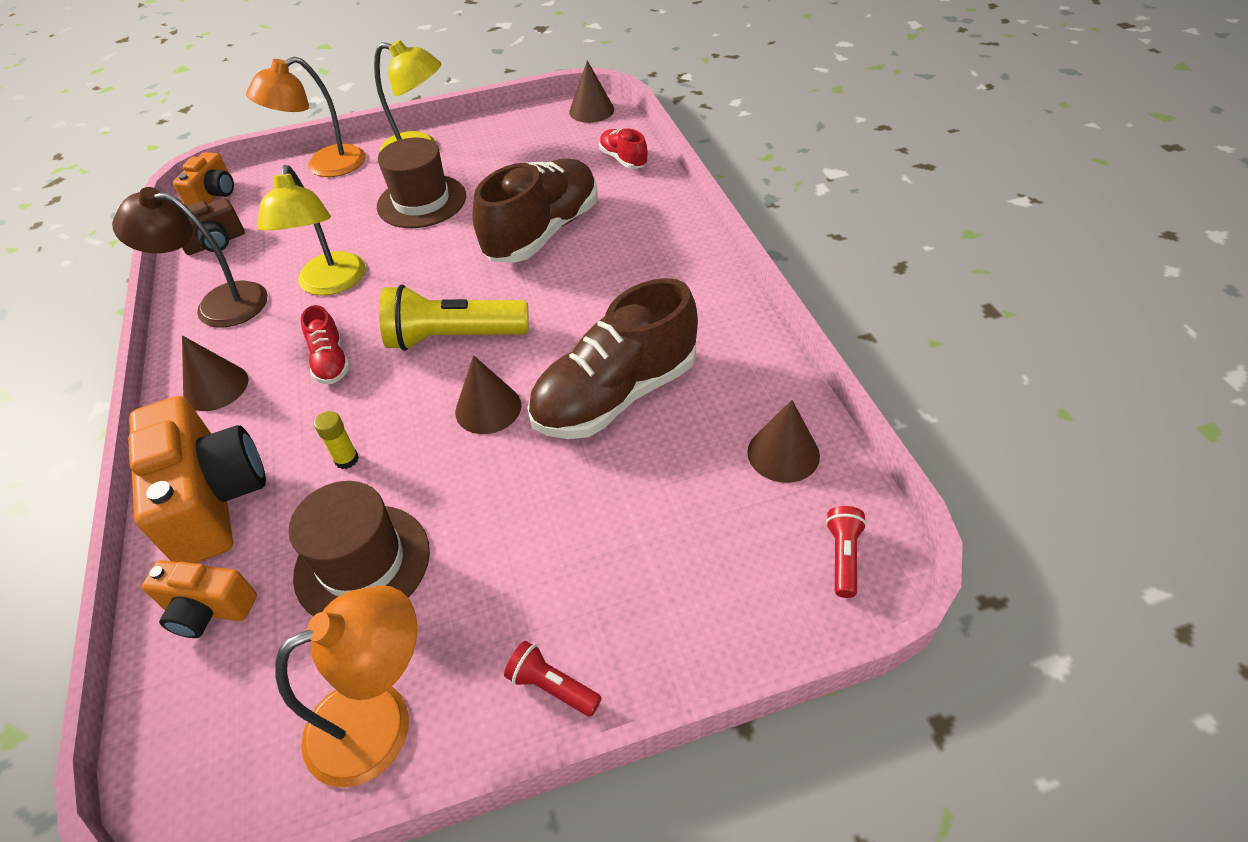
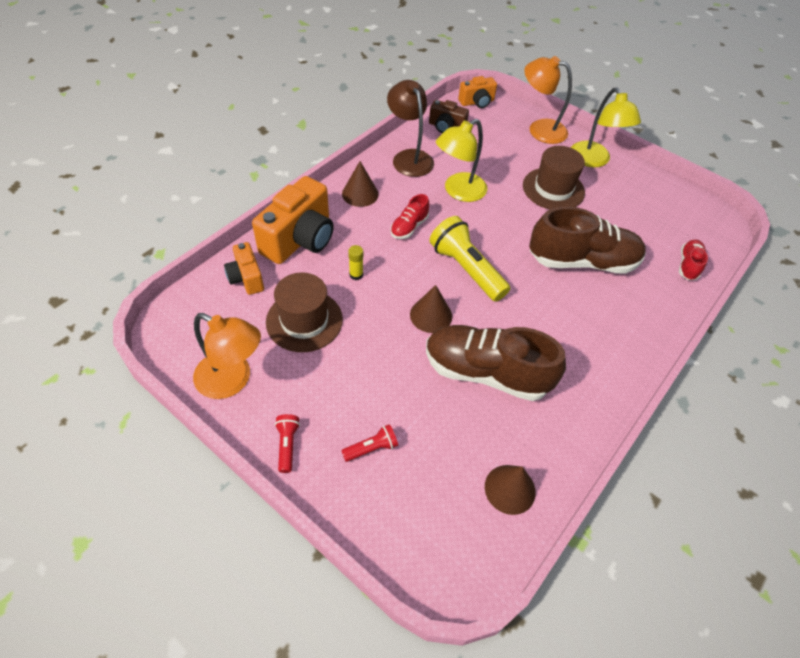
camera: 50 degrees right, 5 degrees up
(591, 110) = (718, 221): brown cone -> none
(843, 557) = (456, 560): red flashlight -> red flashlight (371, 448)

